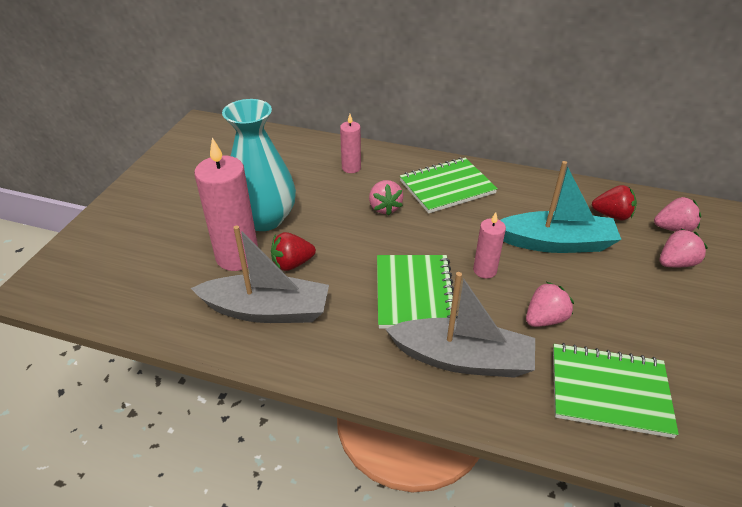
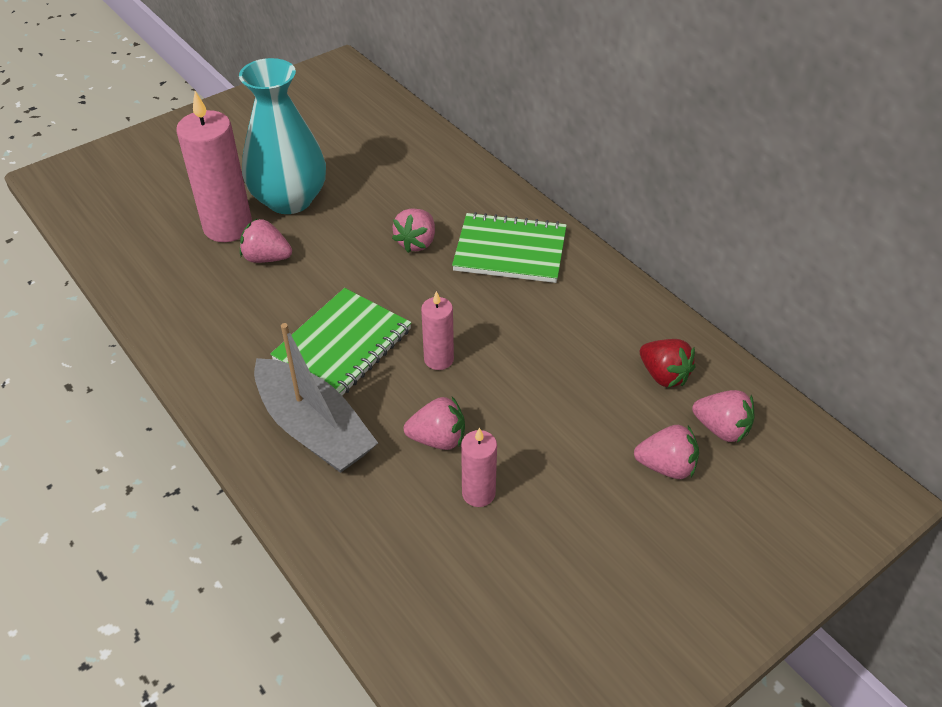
camera: 35 degrees right, 5 degrees up
(267, 310) = (200, 291): grey boat -> none
(292, 264) = (266, 258): red strawberry -> pink strawberry
(351, 168) = (433, 182): pink candle -> pink candle (478, 493)
(556, 243) = (553, 371): turquoise boat -> none
(609, 391) = (412, 539): green notebook -> none

